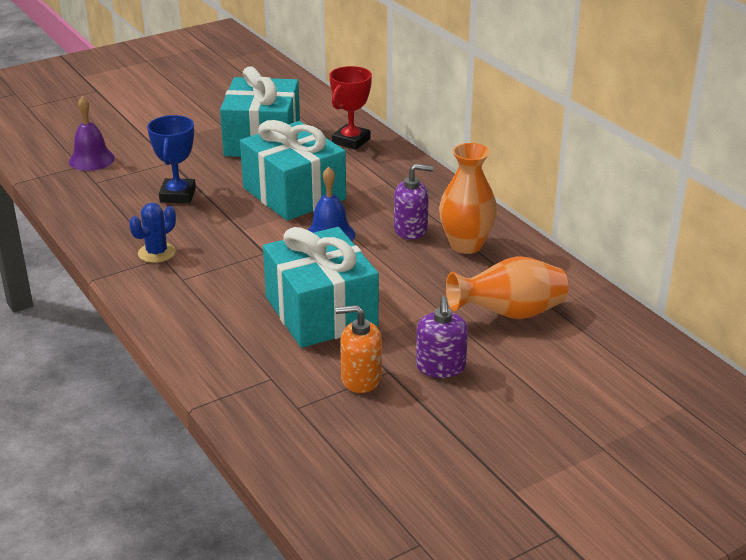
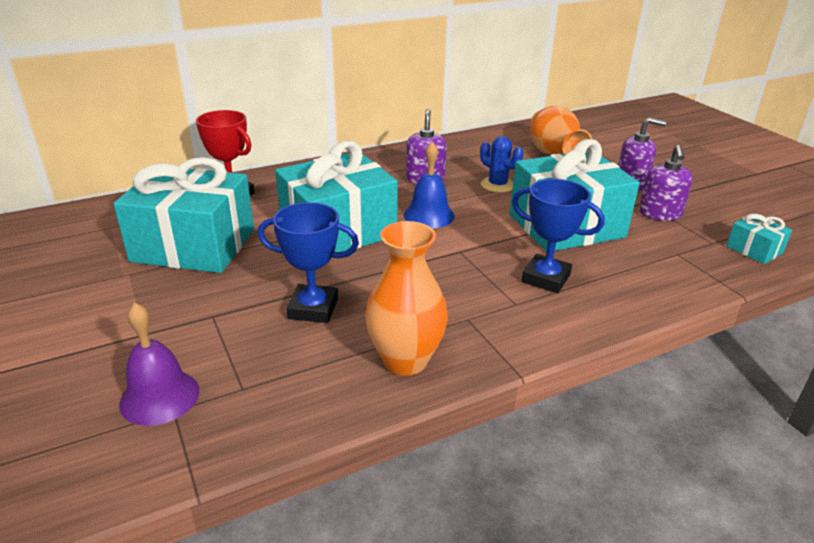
camera: 85 degrees left, 0 degrees up
(156, 253) = (457, 323): blue cactus -> blue cactus (497, 185)
(220, 295) = (545, 278): none -> blue trophy
(284, 435) = (754, 250): none -> turquoise gift
(361, 378) = (659, 214): orange soap dispenser -> purple soap dispenser
(466, 245) = (453, 160): orange vase -> orange vase (405, 360)

